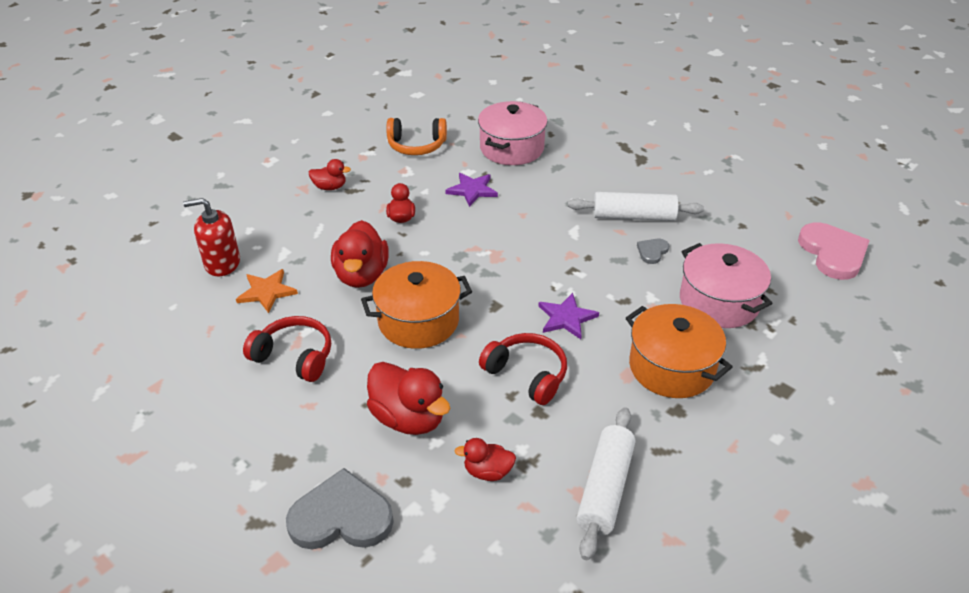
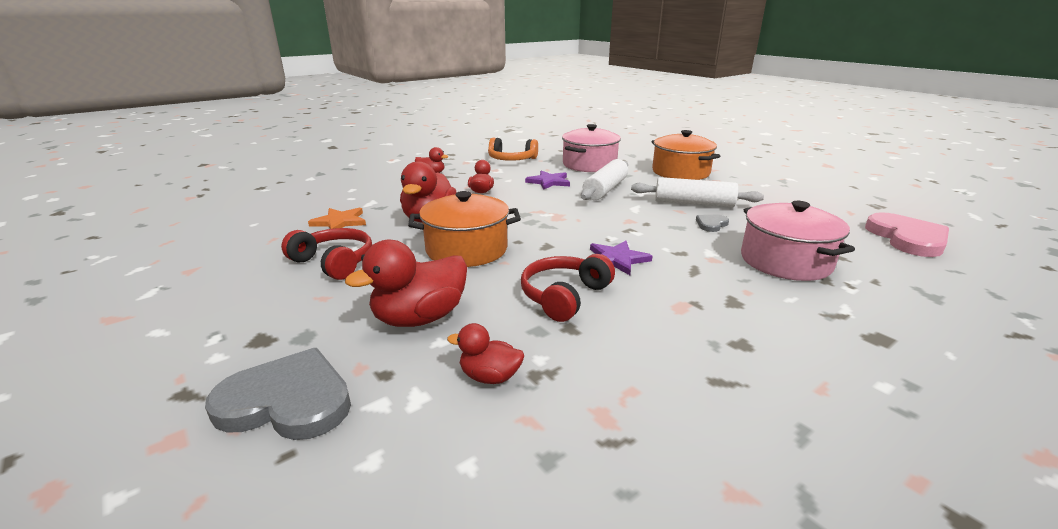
camera: 10 degrees right, 15 degrees down
(222, 263) = (315, 204): red soap dispenser -> none
(408, 418) = (420, 318): red duck -> red duck turned 90 degrees clockwise
(527, 374) = (564, 296): red headphones -> red headphones turned 105 degrees counterclockwise
(605, 488) = (641, 414): white rolling pin -> white rolling pin (605, 189)
(671, 367) = (733, 305): orange pot -> orange pot (680, 172)

